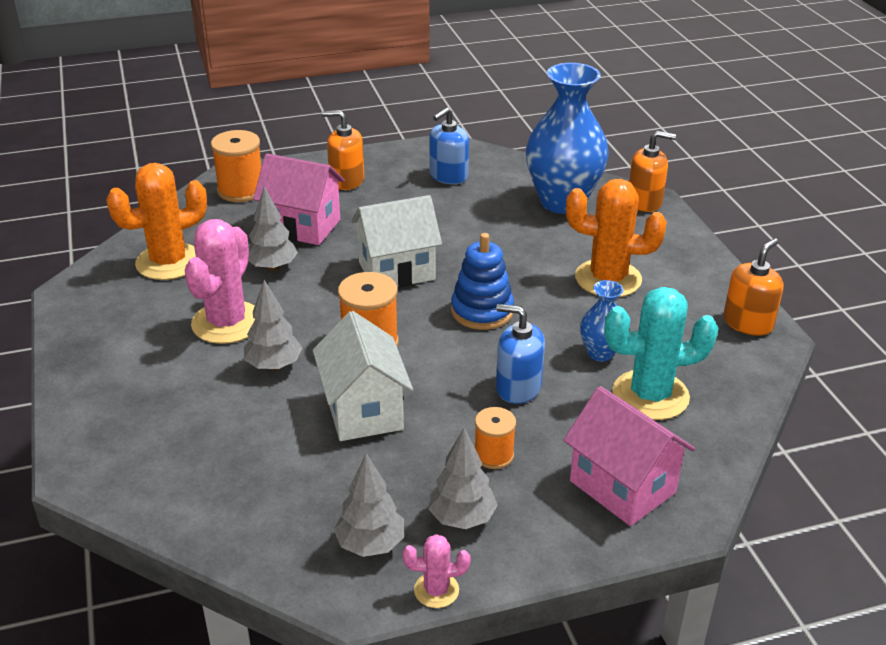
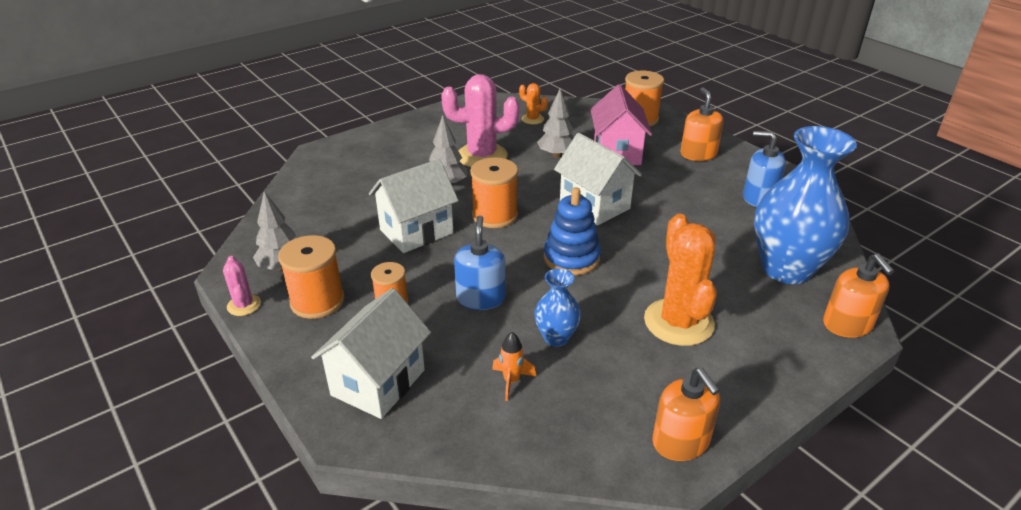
camera: 70 degrees right, 0 degrees up
(169, 262) = (532, 119): orange cactus -> orange cactus, size x0.49
(461, 518) = (317, 301): grey tree -> orange spool
(622, 487) = (378, 382): pink house -> white house
(650, 395) = (511, 381): turquoise cactus -> orange rocket
(748, 323) = (681, 442): orange soap dispenser -> orange soap dispenser turned 45 degrees clockwise

